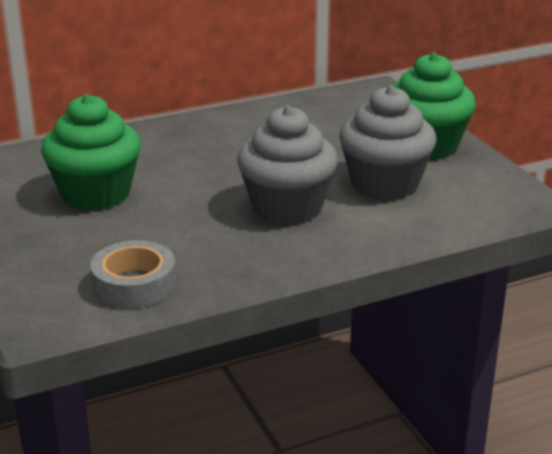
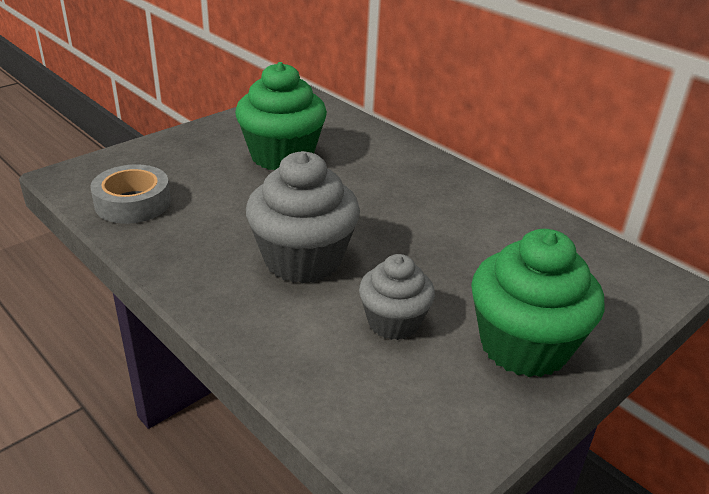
camera: 70 degrees right, 5 degrees up
(384, 184) = (393, 322): grey cupcake -> grey cupcake, size x0.61

